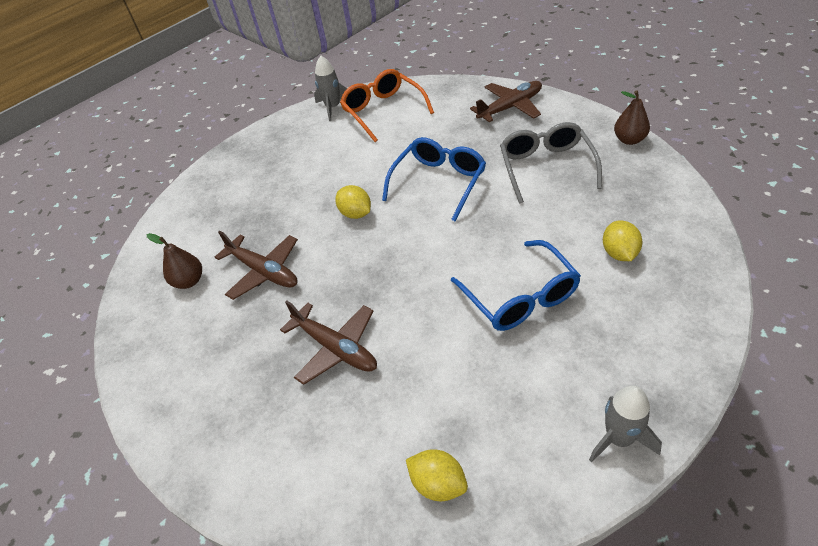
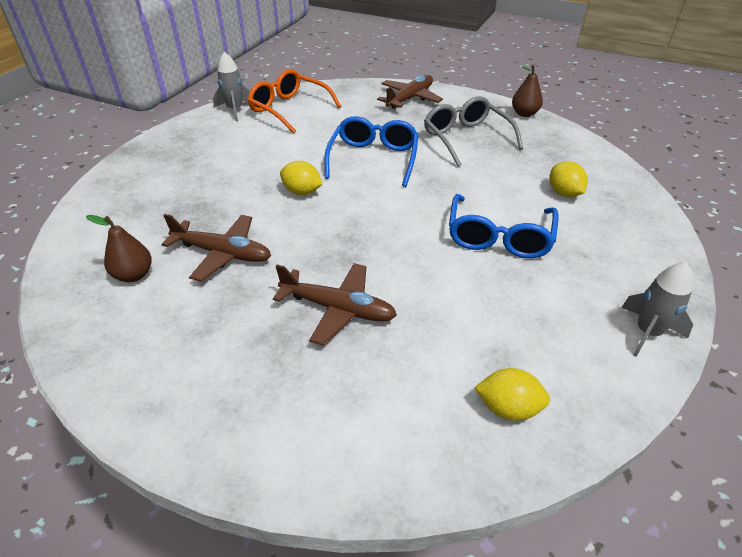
camera: 25 degrees left, 5 degrees down
(520, 297) = (499, 237): blue glasses -> blue glasses turned 60 degrees clockwise

